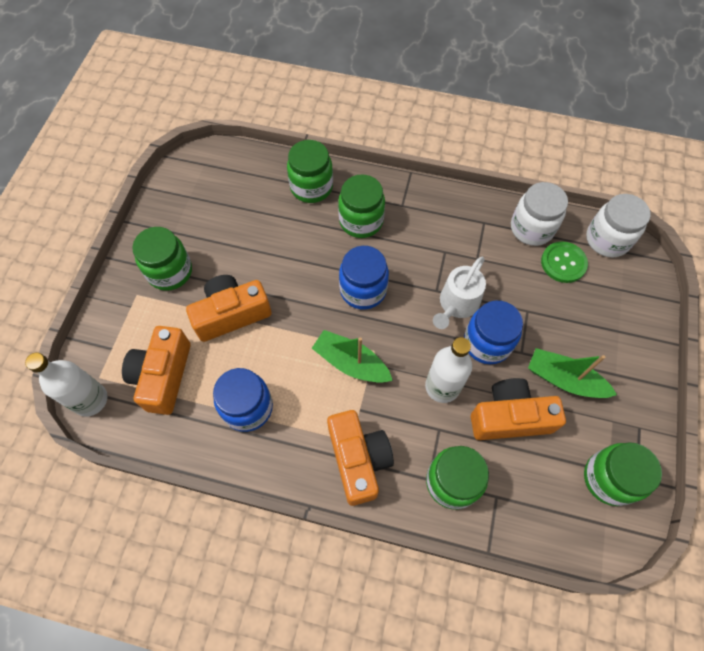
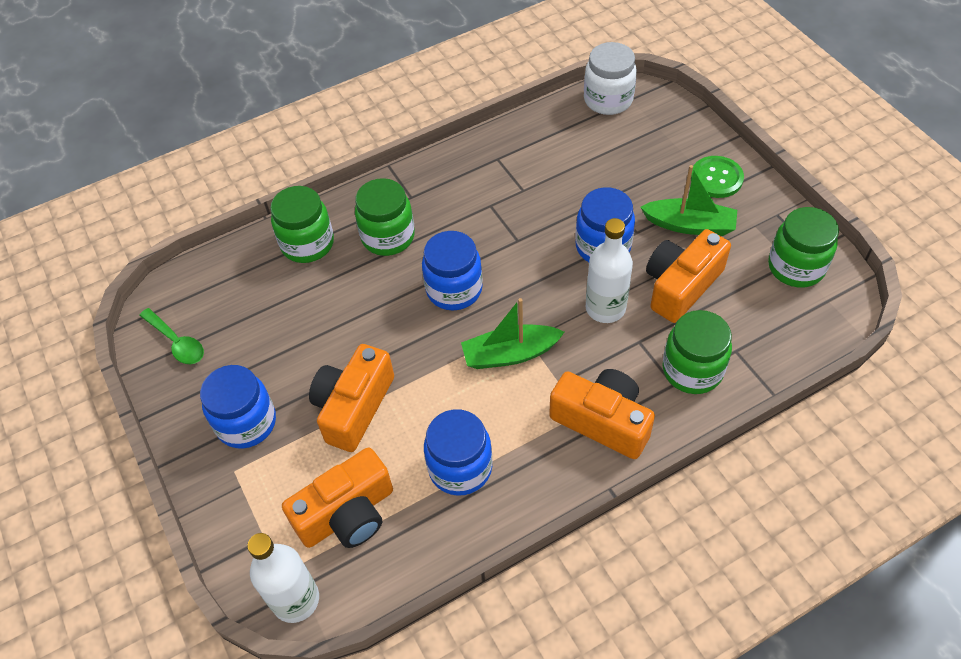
camera: 40 degrees left, 10 degrees down
(163, 376) = (347, 514): orange camera -> orange camera turned 90 degrees counterclockwise
(170, 272) = (246, 423): green jar -> blue jar
(185, 190) = (177, 342): none -> green spoon
(457, 304) = (546, 237): white watering can -> none
(531, 228) = (541, 134): white jar -> none
(563, 263) = (594, 141): green button -> green button (716, 178)
(564, 379) = (689, 225): green boat -> green boat turned 150 degrees counterclockwise

